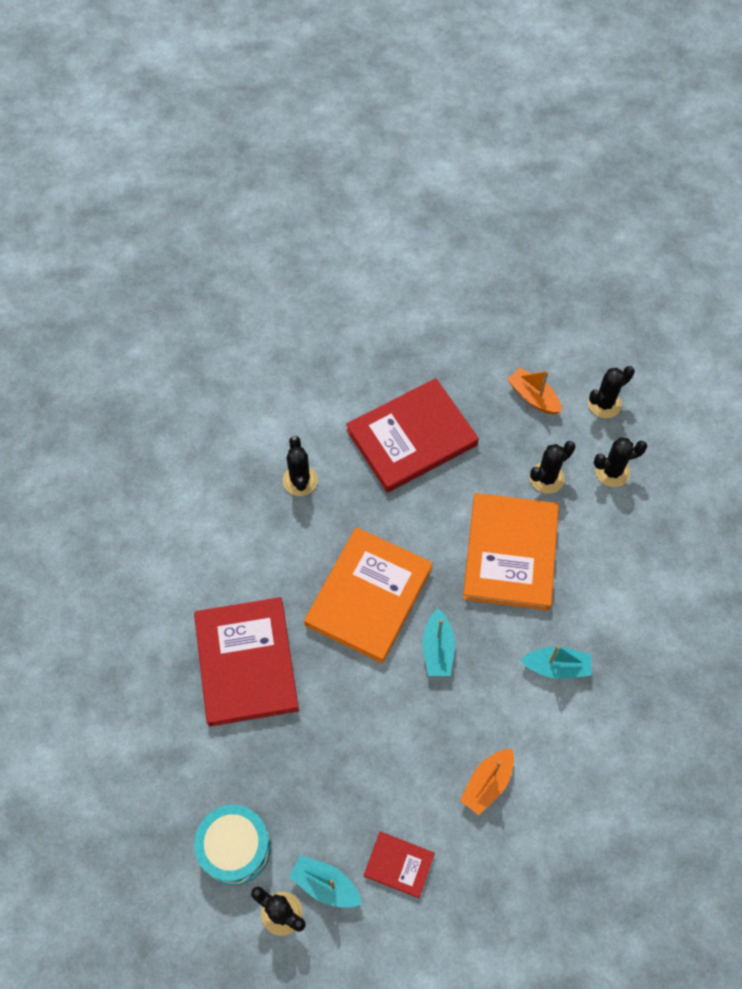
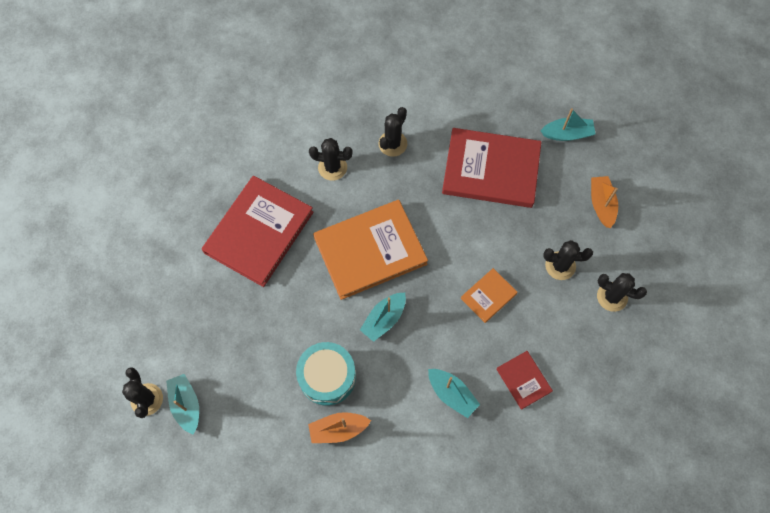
camera: 40 degrees right, 5 degrees up
(235, 847) = (155, 337): turquoise drum -> turquoise drum (327, 377)
(399, 865) = (239, 431): red book -> red book (523, 380)
(449, 355) = (567, 134): none -> turquoise boat
(510, 553) = (488, 296): orange book -> orange book, size x0.47
(604, 404) = (650, 246): black cactus -> black cactus (332, 167)

